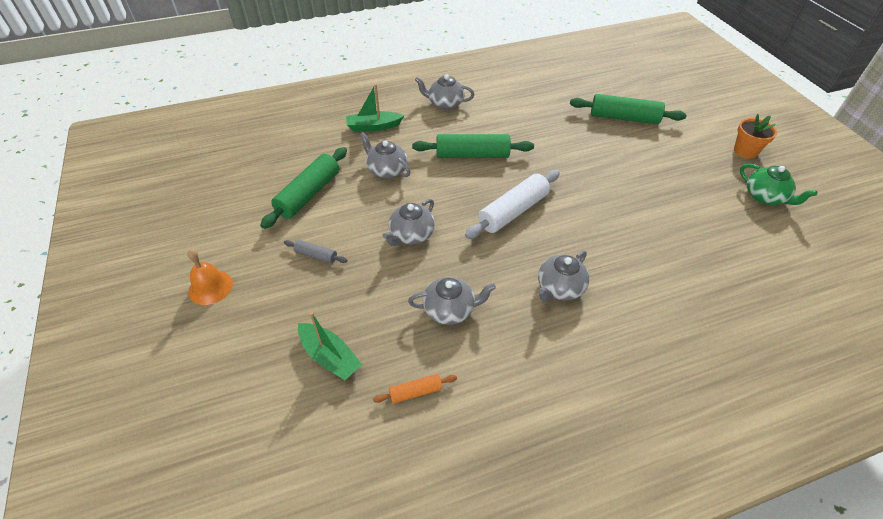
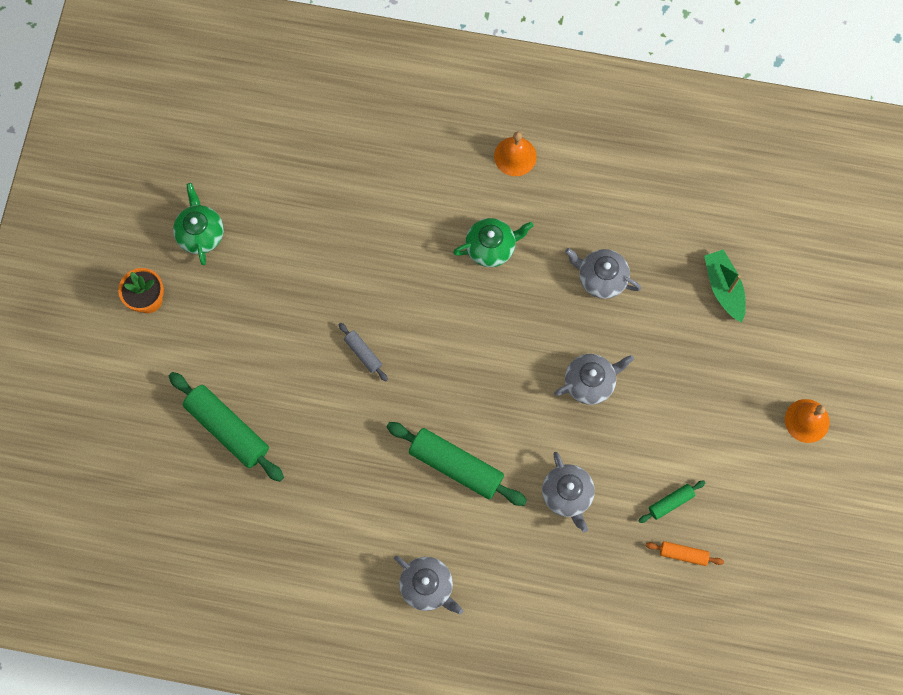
camera: 150 degrees left, 25 degrees up
(309, 194) = (670, 502): green rolling pin -> green rolling pin, size x0.49
(316, 255) = (695, 407): grey rolling pin -> grey rolling pin (363, 353)
(373, 127) = (544, 588): green boat -> none
(415, 392) = (669, 222): orange rolling pin -> orange rolling pin (683, 554)
(513, 211) = (469, 356): white rolling pin -> none
(559, 288) = (491, 247): grey teapot -> green teapot
(606, 376) = (515, 156): none -> orange bell

